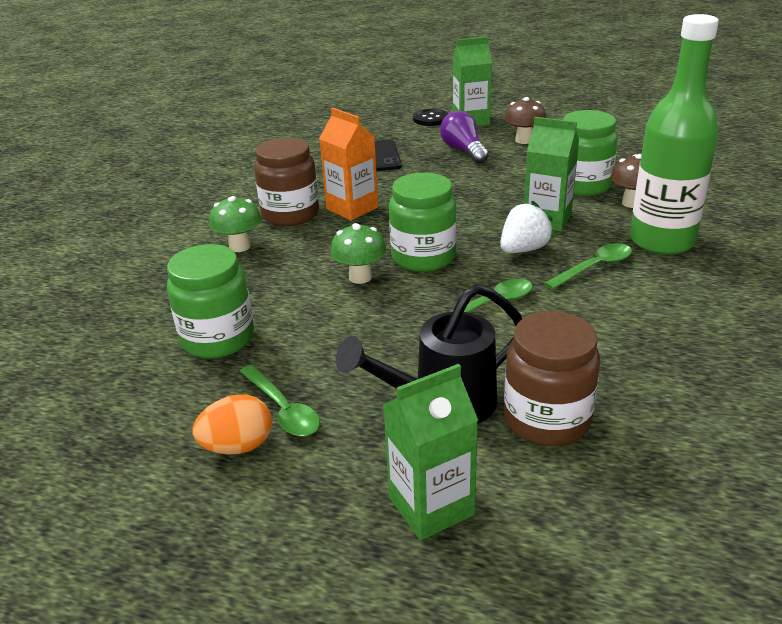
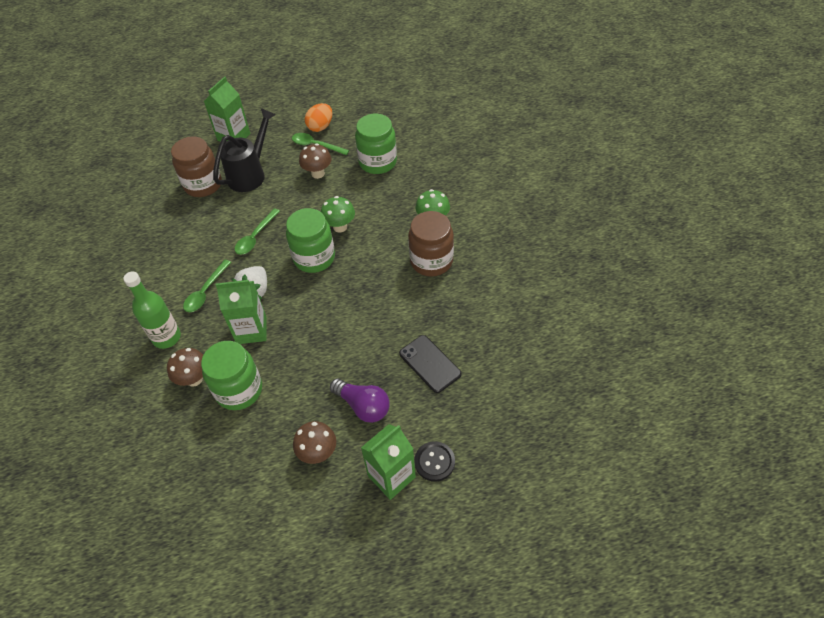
camera: 150 degrees right, 20 degrees up
(325, 358) = (318, 173): none -> brown mushroom
(352, 208) = (395, 285): orange carton -> none
(661, 241) = (166, 337): green bottle -> green bottle, size x0.64

